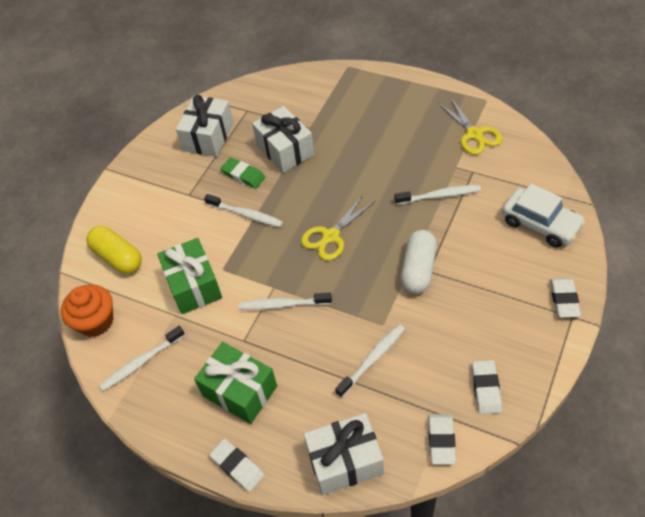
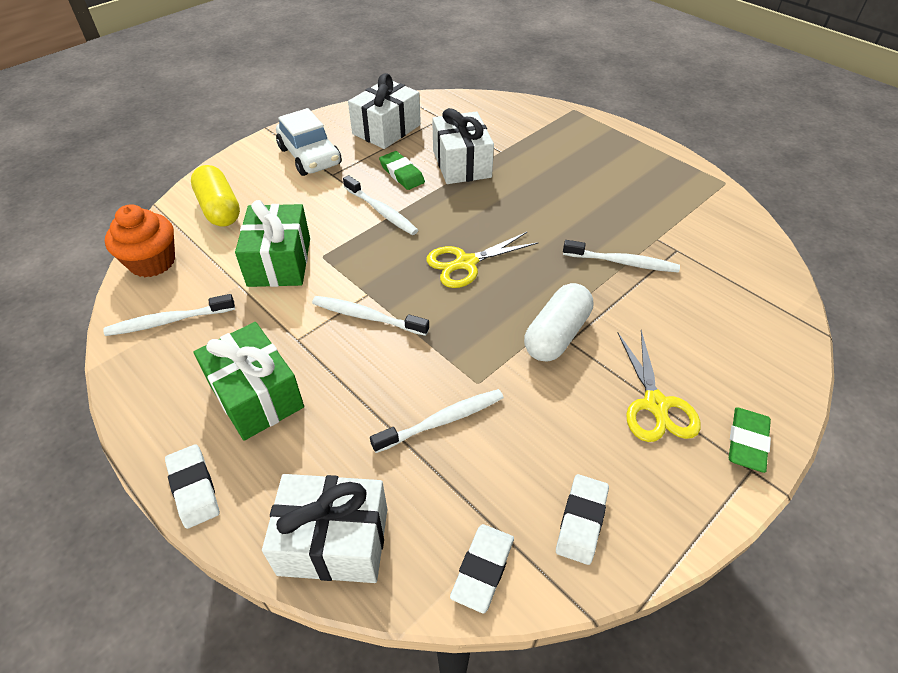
camera: 15 degrees right, 5 degrees down
(474, 134) = (695, 212): yellow scissors -> yellow scissors (655, 404)
(540, 224) = (746, 336): white car -> white car (310, 156)
(564, 299) = (747, 442): white eraser -> green eraser

